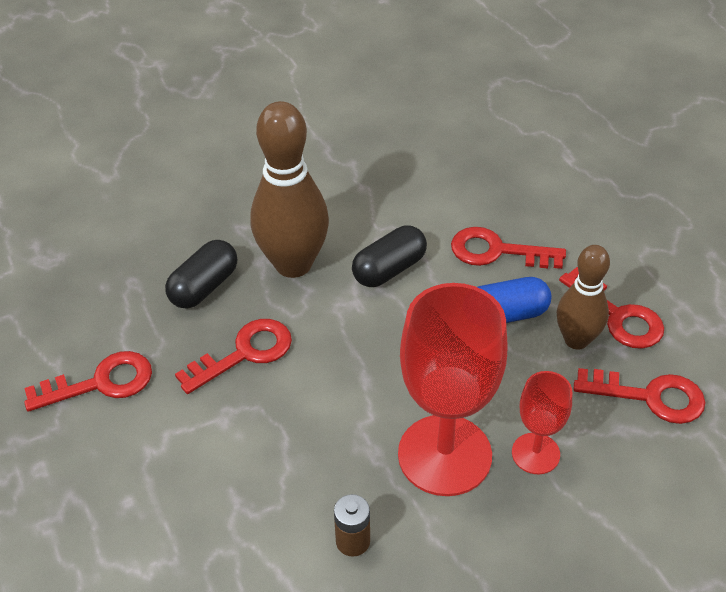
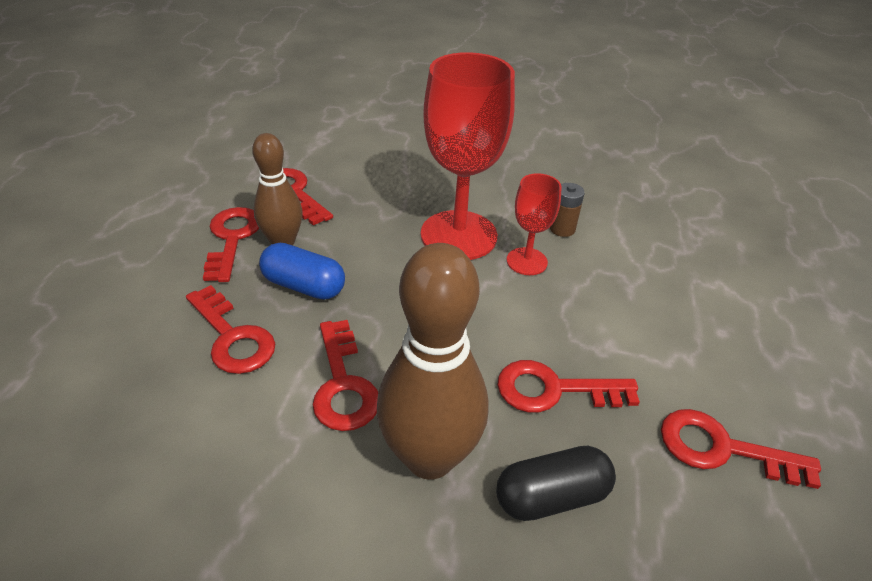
camera: 145 degrees left, 5 degrees down
(389, 269) = (343, 384): black capsule -> red key
(535, 453) = (401, 207): red goblet -> red goblet (526, 261)

